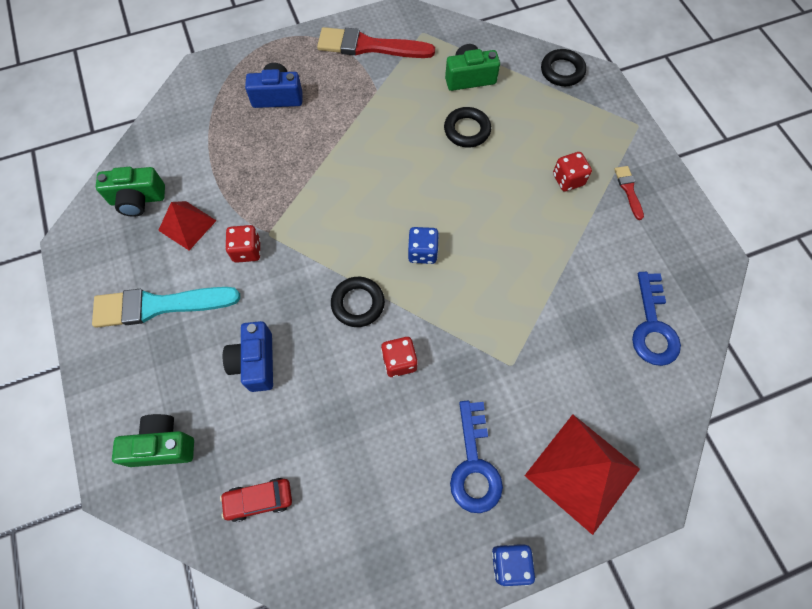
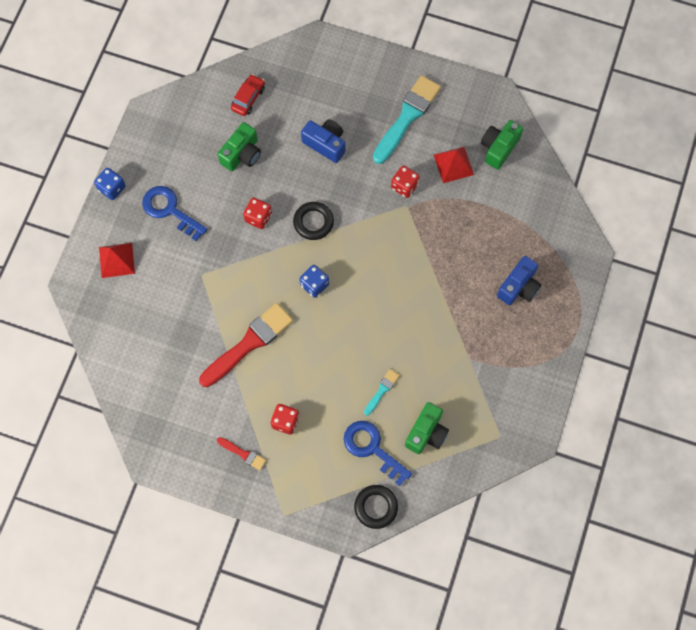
camera: 130 degrees right, 5 degrees up
(162, 446) = (318, 71): green camera -> green camera (242, 154)
(369, 46) = (517, 385): red brush -> red brush (249, 343)
(467, 130) = (382, 390): black ring -> turquoise brush
(582, 472) = (117, 260): red pyramid -> red pyramid, size x0.59
(652, 326) = (149, 375): blue key -> blue key (372, 449)

